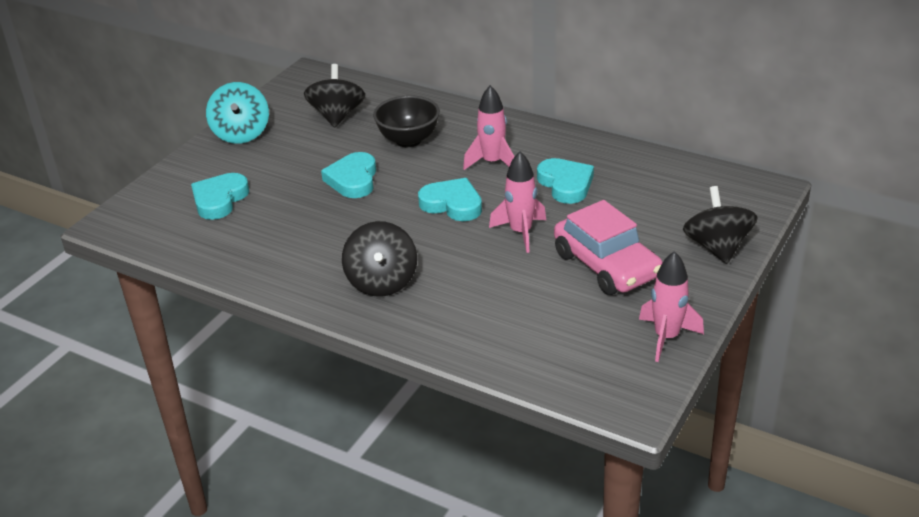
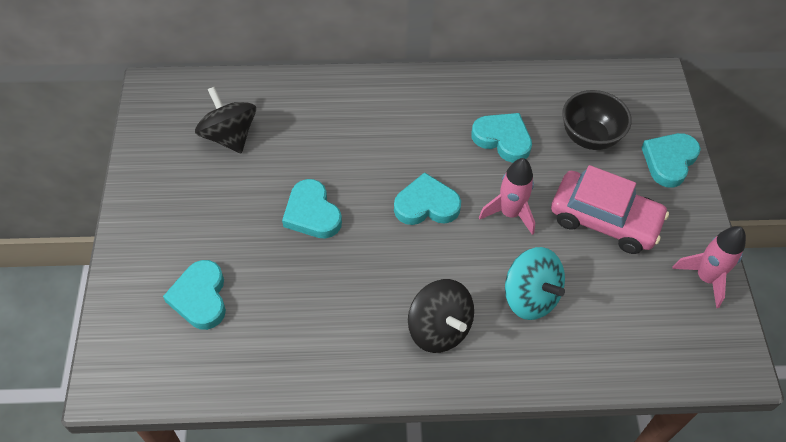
camera: 35 degrees left, 20 degrees up
(241, 133) = (149, 199): turquoise spinning top -> turquoise spinning top (530, 296)
(408, 140) = (324, 141): black bowl -> black bowl (589, 137)
(492, 163) = (422, 139): pink rocket -> none
(717, 247) = (669, 161): black spinning top -> turquoise heart

